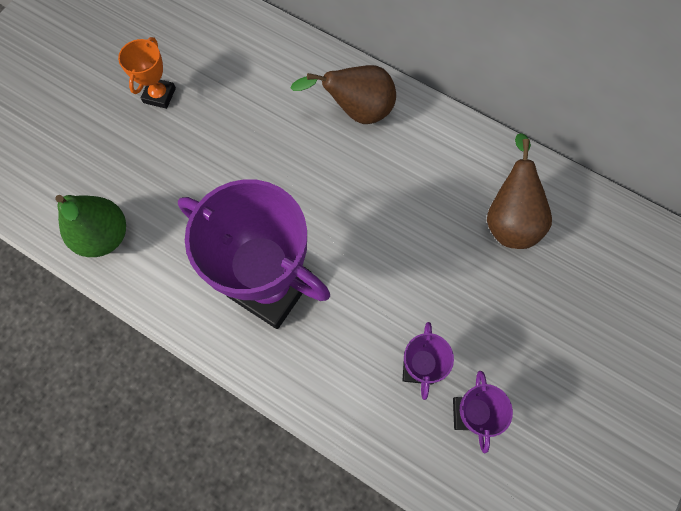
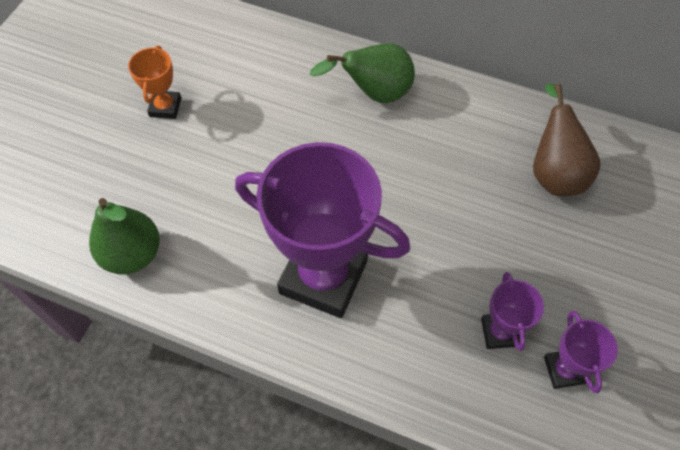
camera: 10 degrees left, 10 degrees down
(356, 111) = (374, 94): brown pear -> green pear

